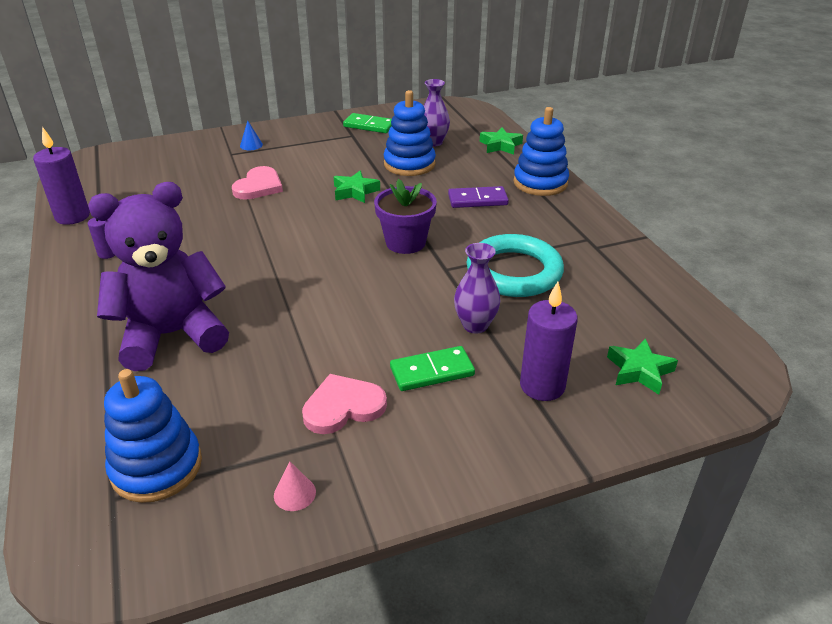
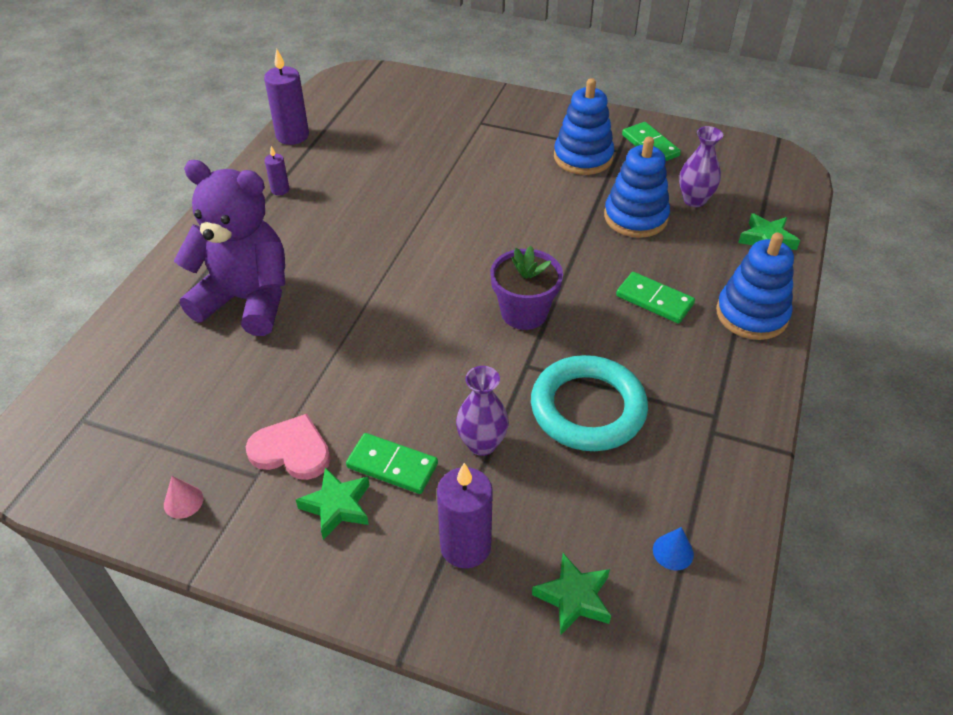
camera: 40 degrees right, 10 degrees up
(156, 467) = (128, 413): blue stacking toy -> blue stacking toy (583, 157)
(251, 145) = (509, 119): blue cone -> blue cone (673, 552)
(259, 186) = (465, 175): pink heart -> none
(355, 191) = (544, 225): green star -> green star (337, 506)
(477, 200) = (654, 300): purple domino -> green domino

